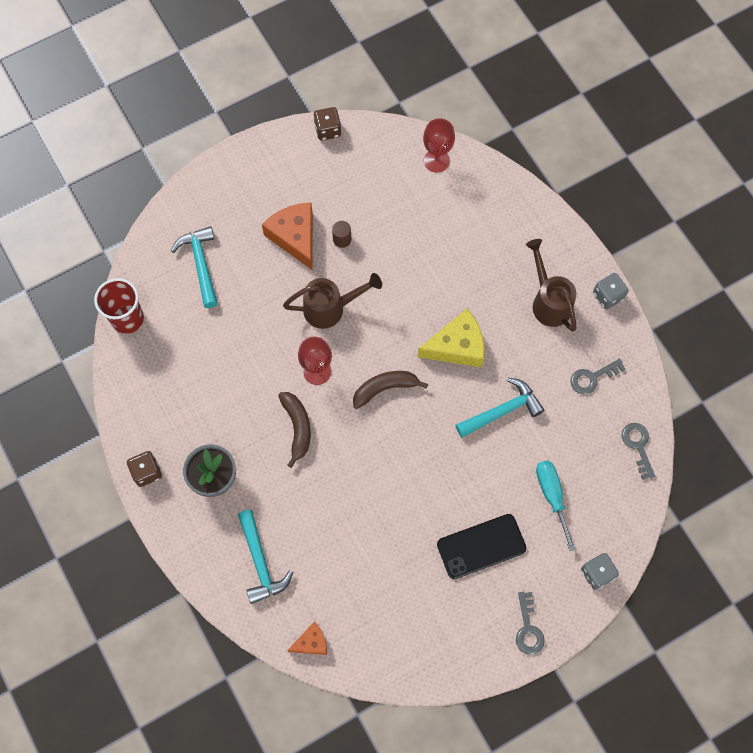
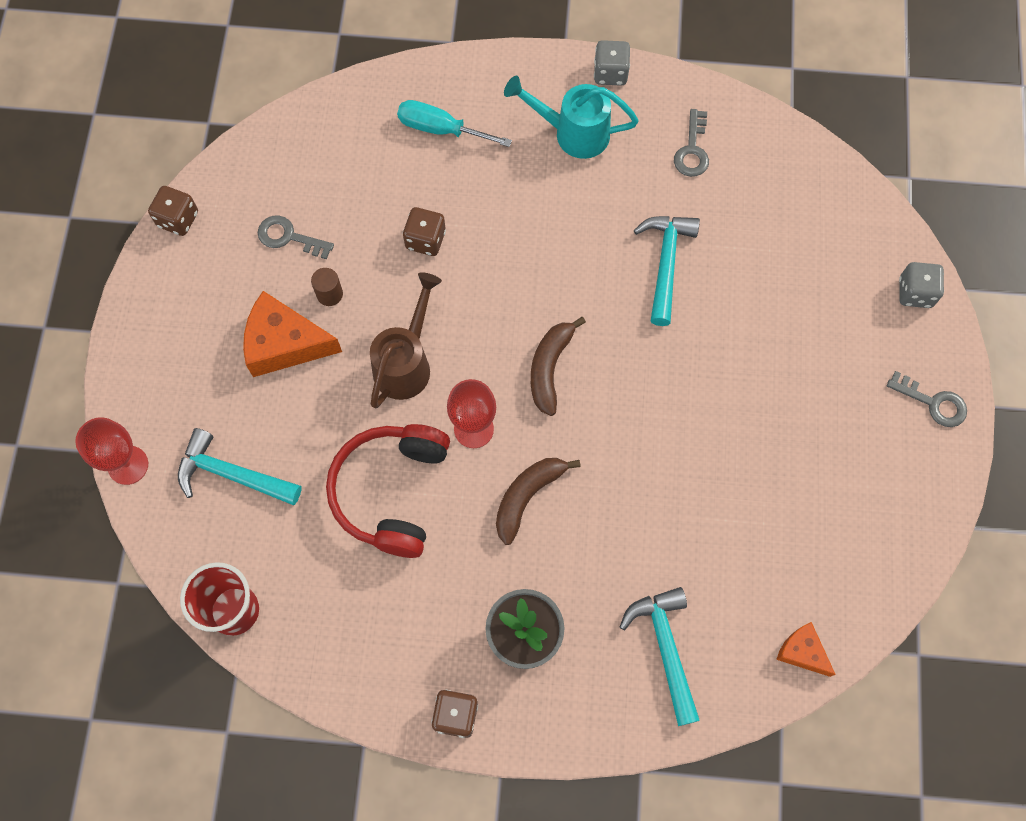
camera: 55 degrees left, 0 degrees up
(249, 352) = (391, 492): none -> red headphones
(260, 562) = (665, 648): turquoise hammer -> turquoise hammer turned 120 degrees counterclockwise
(297, 427) = (527, 497): brown banana -> brown banana turned 75 degrees counterclockwise
(311, 642) = (802, 652): orange cheese -> orange cheese turned 60 degrees counterclockwise
(414, 267) = (425, 240): none -> brown dice
(436, 160) = (314, 132): red goblet -> red goblet (128, 465)
(457, 346) = (555, 259): yellow cheese -> none
(481, 546) = (808, 389): black phone -> none
(549, 301) = (573, 133): brown watering can -> turquoise watering can
(552, 496) = (799, 279): turquoise screwdriver -> turquoise screwdriver (440, 129)
(638, 446) = (800, 158): grey key -> grey key (289, 237)

